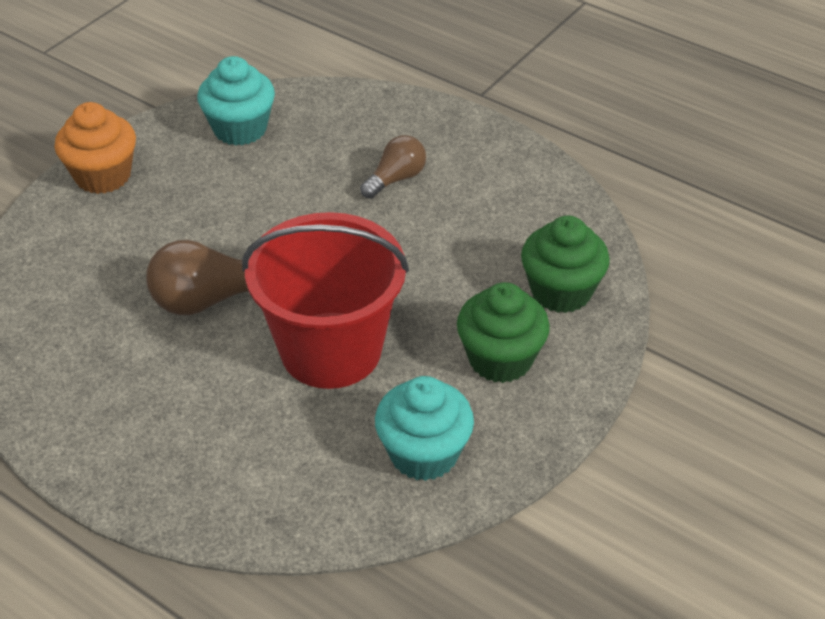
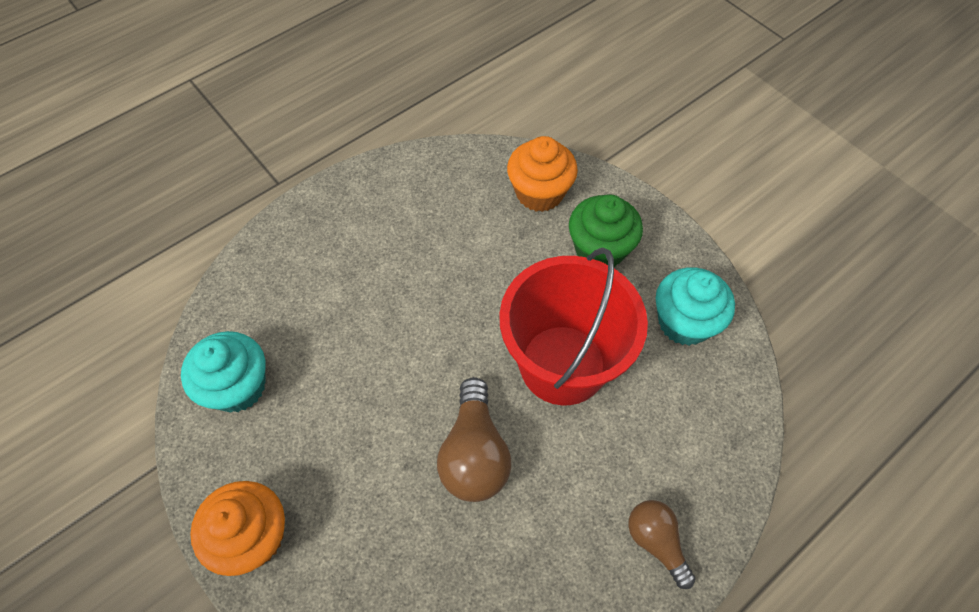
camera: 75 degrees left, 15 degrees up
(396, 179) = (368, 270): brown light bulb -> brown light bulb (656, 542)
(561, 291) = (539, 193): green cupcake -> orange cupcake

